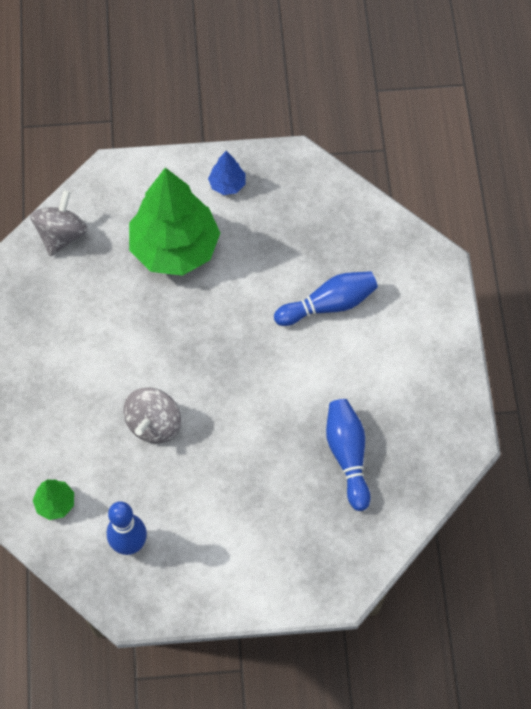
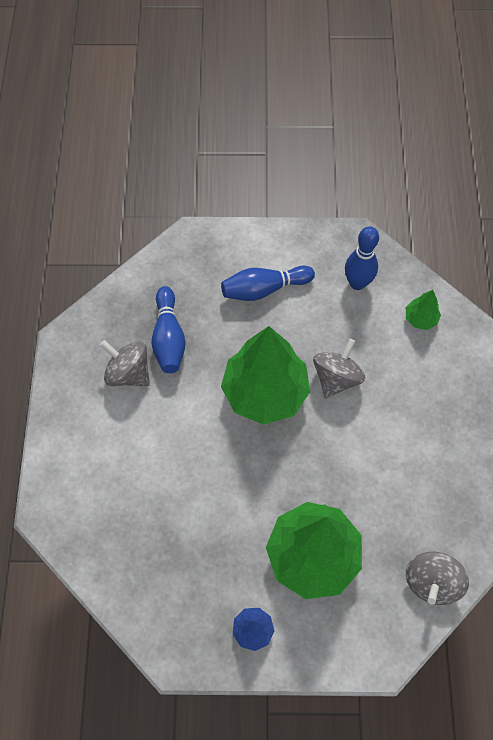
camera: 175 degrees left, 0 degrees up
(232, 402) = (265, 392): none -> green tree
(329, 305) = (163, 479): blue bowling pin -> blue bowling pin (264, 289)
(386, 411) = (128, 373): none -> grey spinning top

